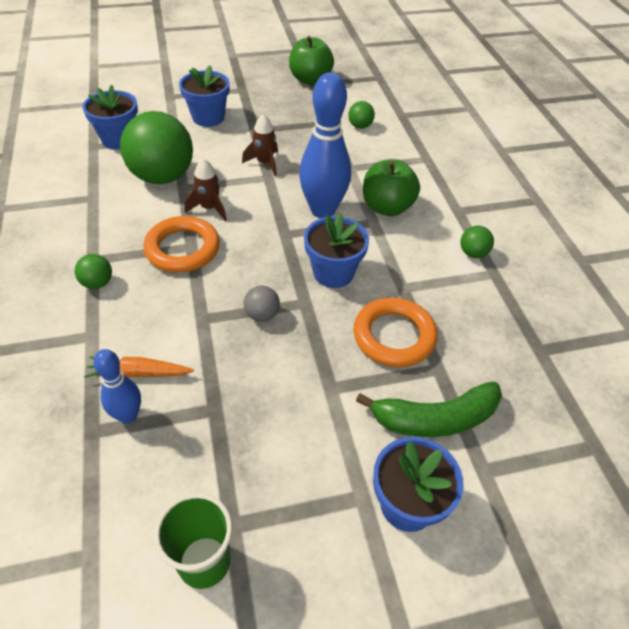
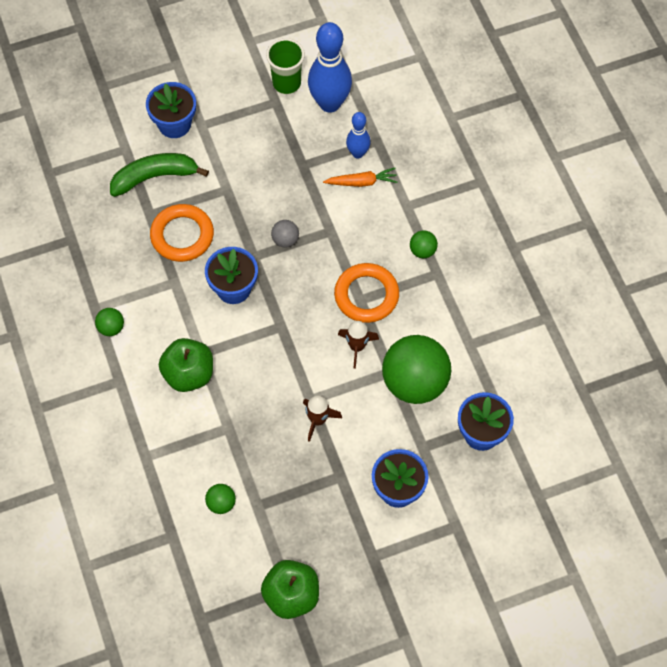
camera: 175 degrees right, 15 degrees up
(323, 210) = (250, 360): blue bowling pin -> blue bowling pin (329, 103)

